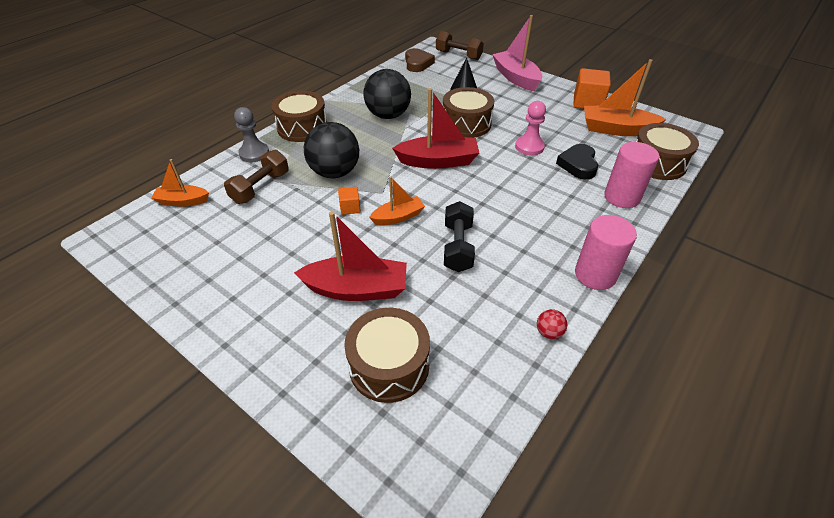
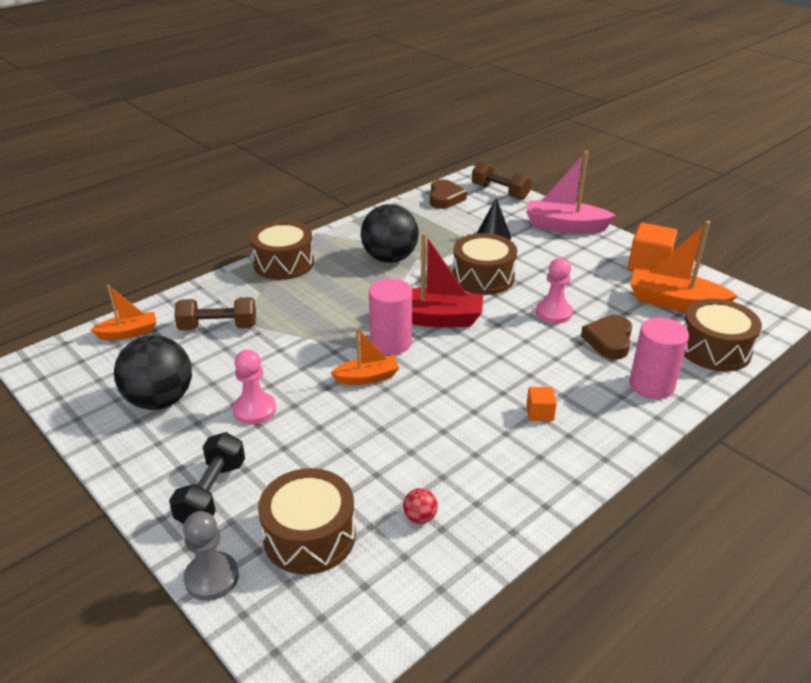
camera: 10 degrees right, 10 degrees down
(182, 201) = (128, 333): orange boat -> orange boat turned 150 degrees clockwise
(254, 153) = (220, 288): grey pawn -> grey pawn (211, 578)
(260, 187) = (218, 327): brown dumbbell -> brown dumbbell turned 45 degrees clockwise
(311, 257) = (254, 410): none -> pink pawn
(335, 172) = (307, 319): black ball -> black ball (160, 400)
(350, 208) = (314, 361): orange cube -> orange cube (539, 413)
(357, 289) = (296, 451): red boat -> none
(458, 247) = (427, 419): black dumbbell -> black dumbbell (212, 493)
(516, 78) = (565, 226): pink boat -> pink boat turned 60 degrees counterclockwise
(549, 332) = (505, 527): red ball -> red ball (420, 517)
(578, 165) = (609, 341): black heart -> brown heart
(595, 275) = (584, 471): pink cylinder -> pink cylinder (391, 343)

